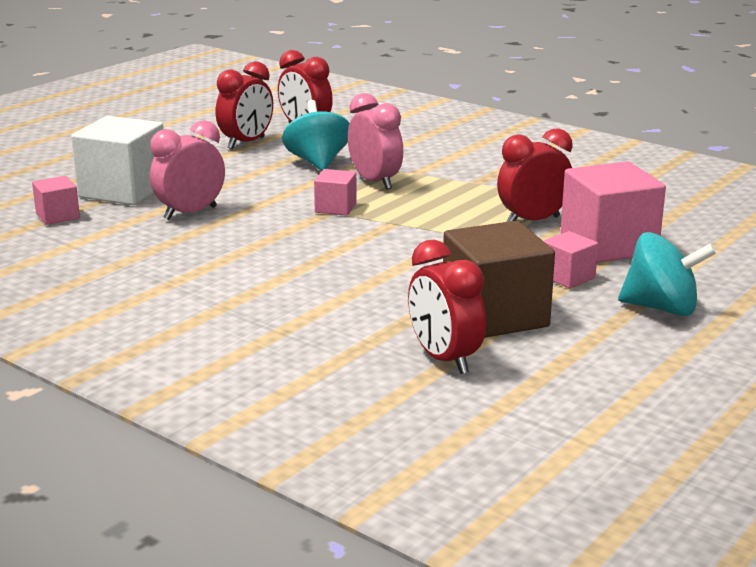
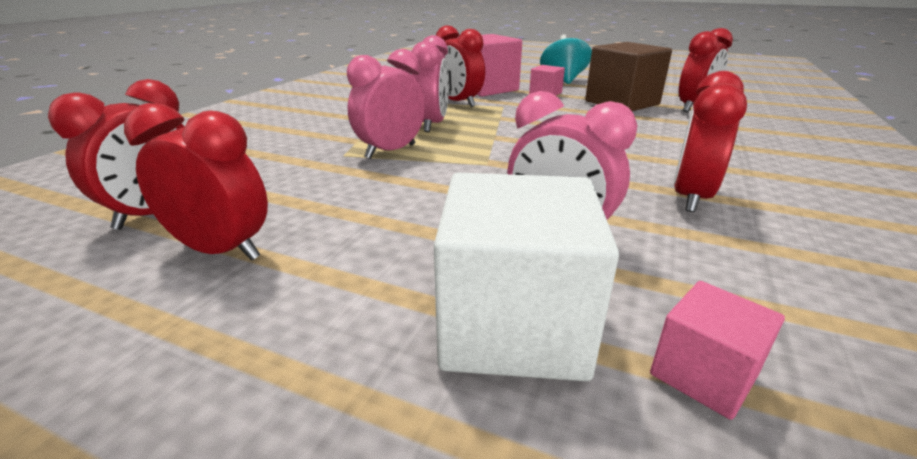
camera: 105 degrees left, 5 degrees up
(196, 264) = (691, 198): none -> red clock
(317, 162) = (327, 185): turquoise spinning top -> none
(335, 208) = (476, 158): pink cube -> none
(445, 201) = (432, 125): none -> pink clock

